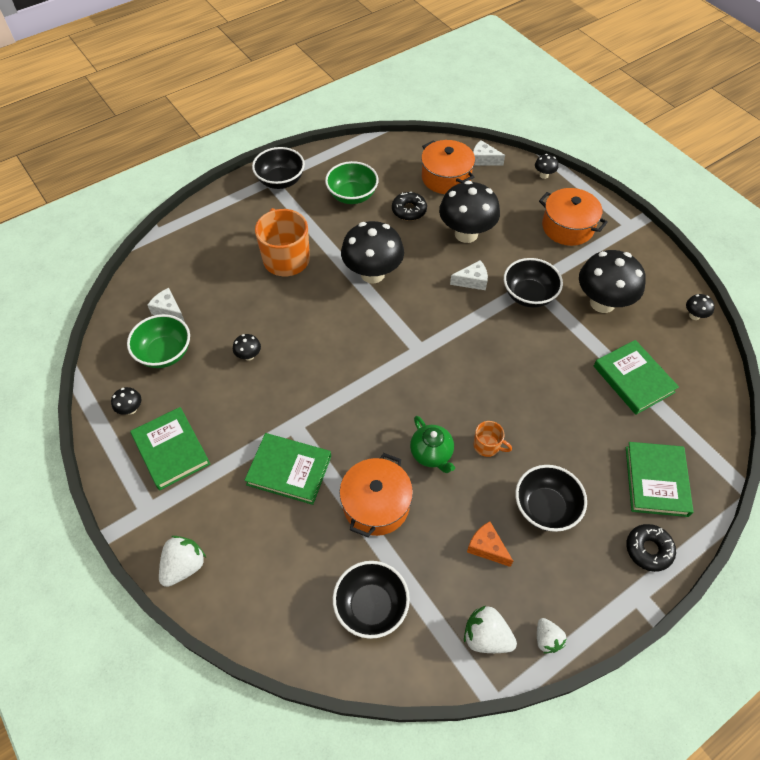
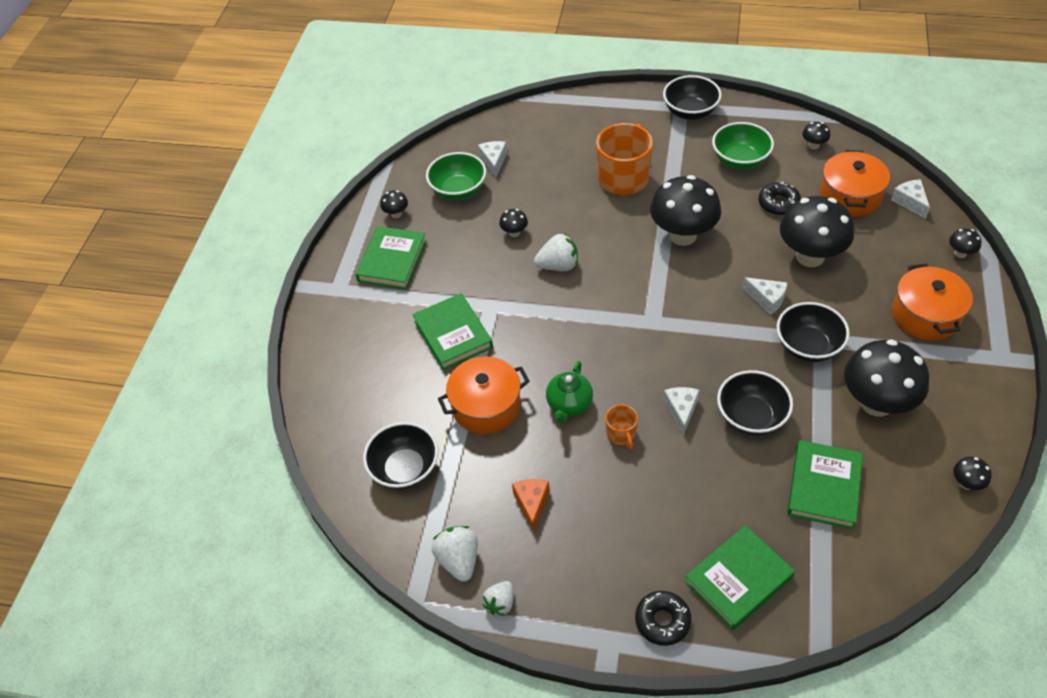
camera: 50 degrees right, 5 degrees down
(184, 566) = (321, 342): white strawberry -> white strawberry (558, 266)
(388, 156) = (813, 145): none -> black mushroom
(504, 398) = (681, 410): none -> white cheese
(545, 508) = (613, 516): black bowl -> black bowl (751, 417)

